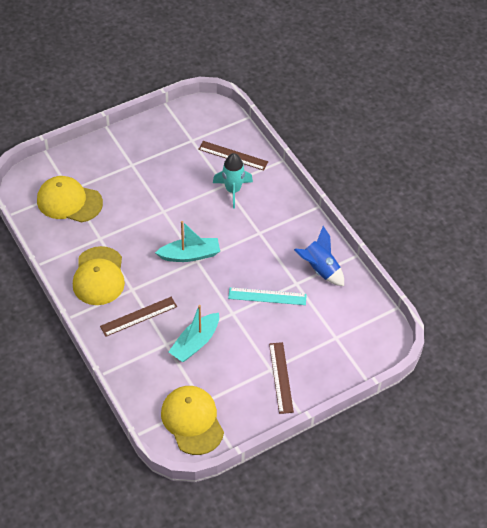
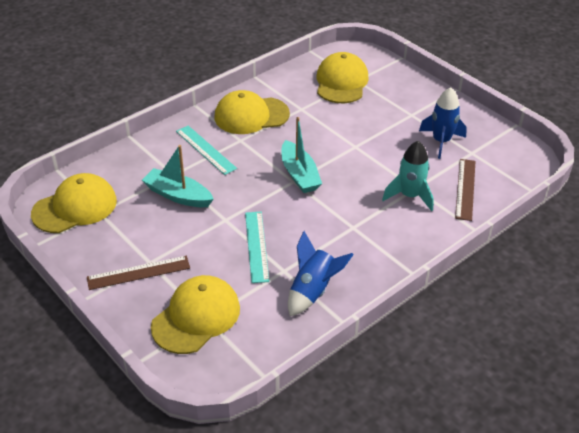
camera: 80 degrees right, 10 degrees down
(138, 316) = (205, 150): brown ruler -> turquoise ruler
(173, 155) = (441, 141): none -> blue rocket
(333, 343) = (196, 317): none -> yellow cap

